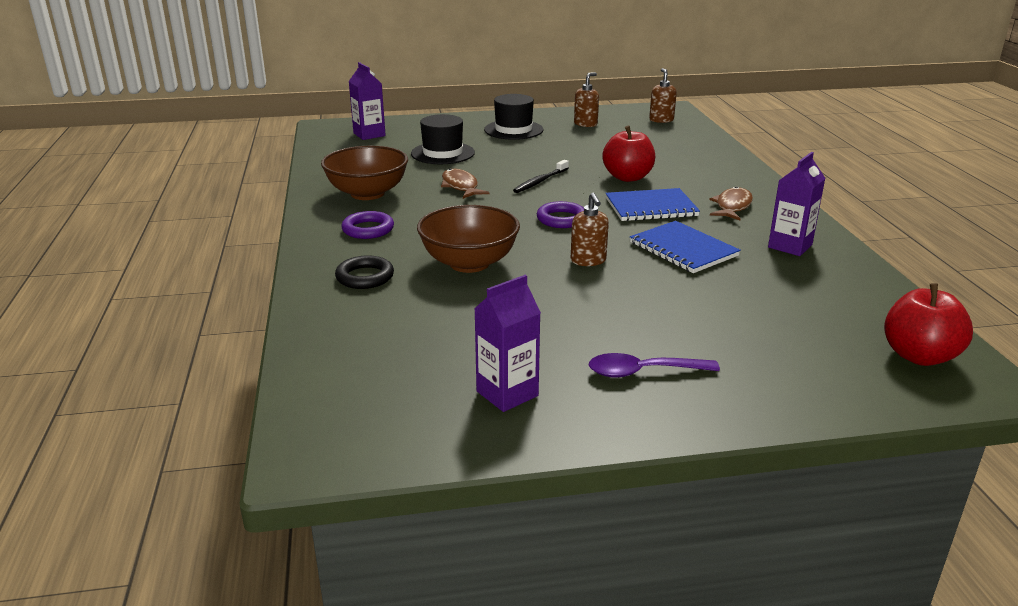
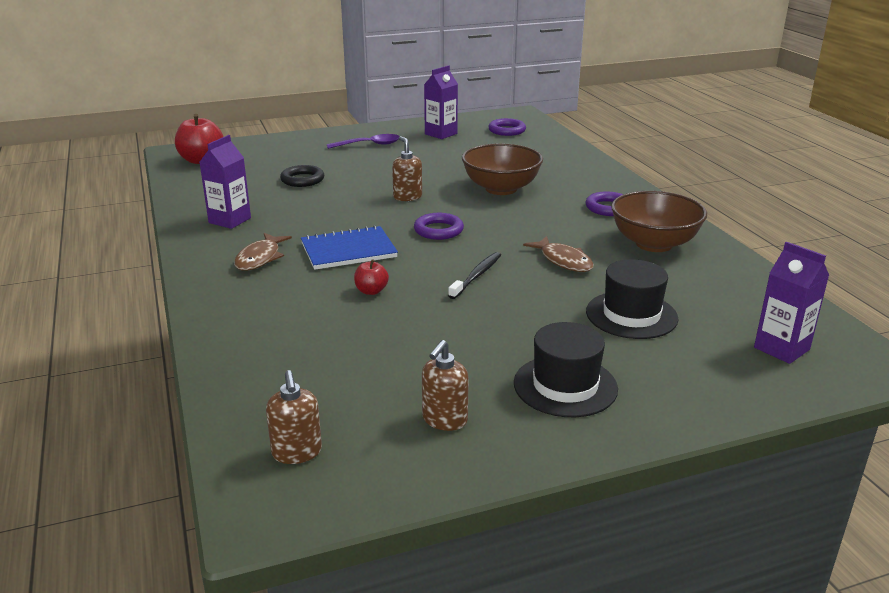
camera: 170 degrees right, 0 degrees up
(365, 277) = (570, 175): black ring -> black ring (302, 180)
(378, 392) = (507, 130): none -> purple ring
(627, 177) = (371, 291): red apple -> red apple, size x0.53
(683, 249) = (326, 211): blue notebook -> none

